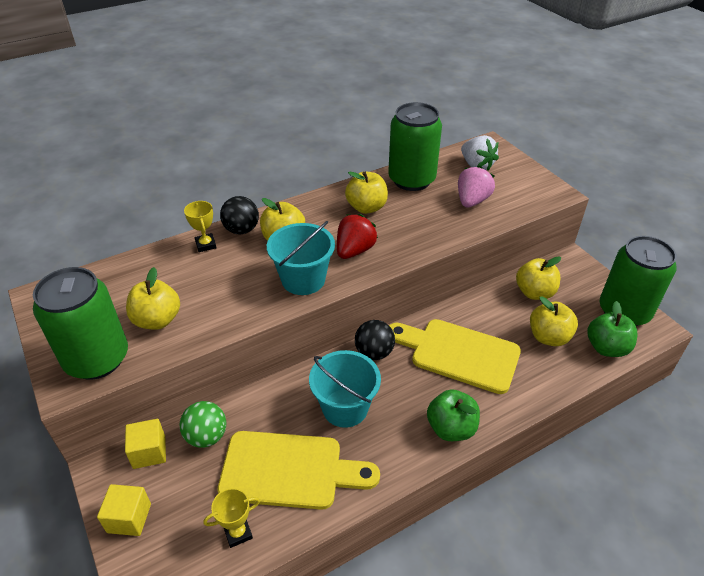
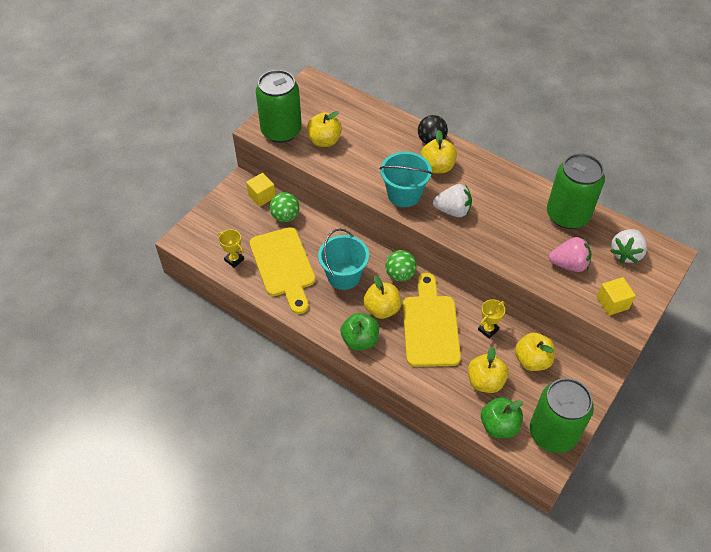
camera: 65 degrees right, 10 degrees up
(129, 518) = (220, 209): yellow cube -> yellow cube (612, 303)
(206, 245) = (403, 130): yellow trophy -> yellow trophy (488, 329)
(354, 250) = (453, 211): red strawberry -> white strawberry
(366, 207) = (508, 199): yellow apple -> yellow apple (382, 309)
(374, 352) = (400, 275): black ball -> green ball

